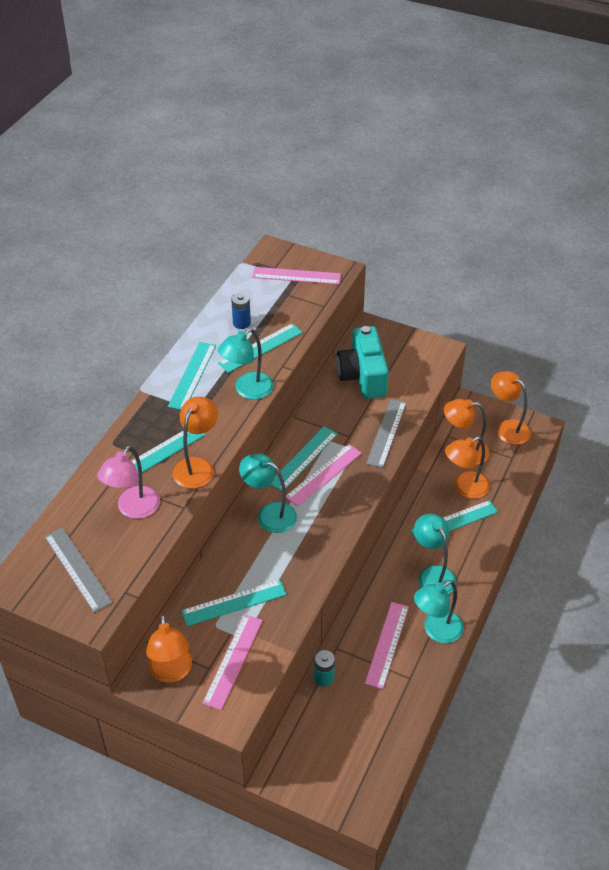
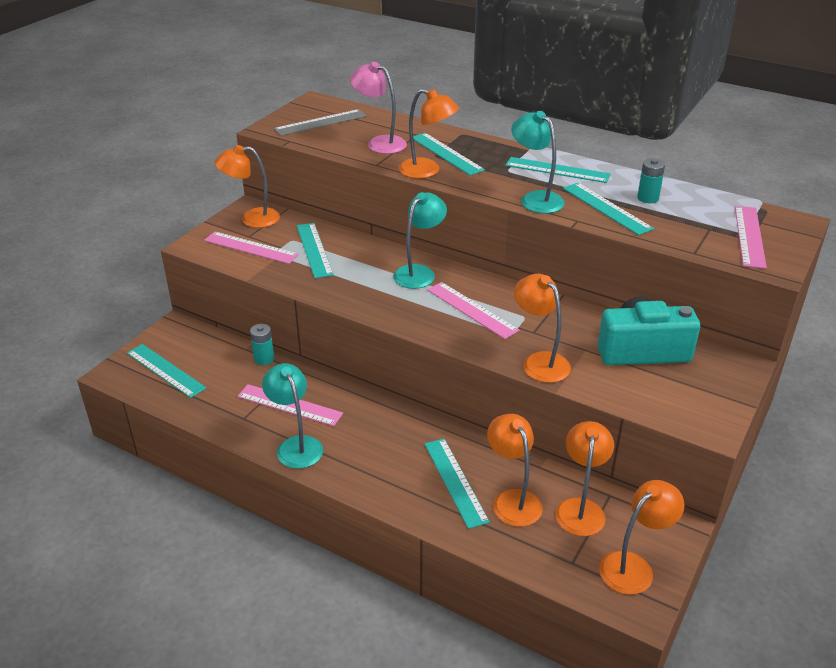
camera: 95 degrees right, 10 degrees down
(241, 323) = (648, 198): blue battery -> turquoise battery
(303, 458) = (497, 297): turquoise ruler -> turquoise ruler (165, 370)
(386, 433) = (539, 361): grey ruler -> orange lamp
(432, 574) = (375, 451): turquoise lamp -> none

